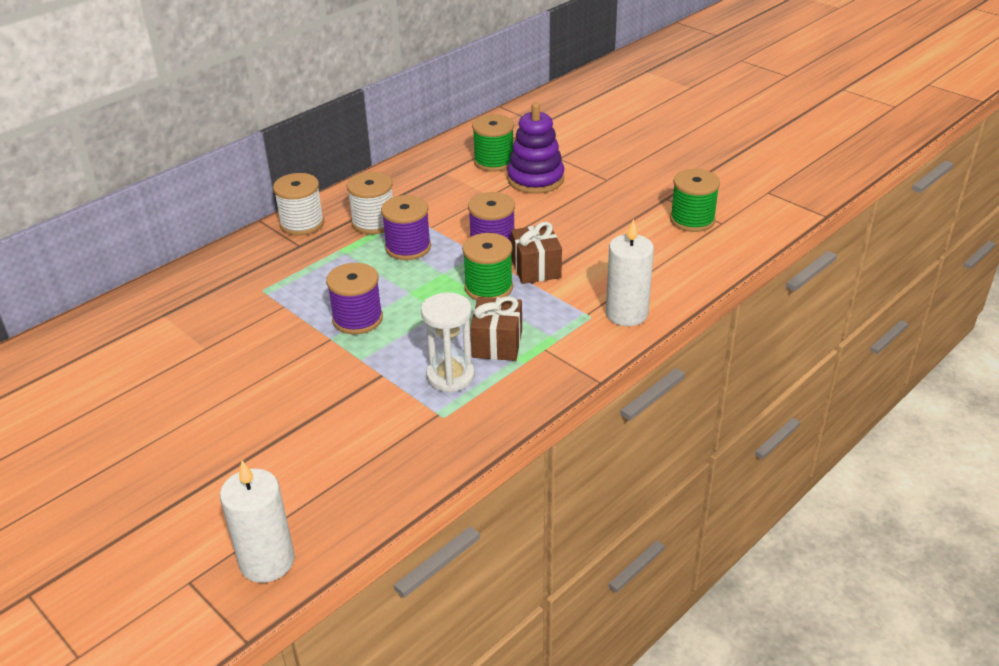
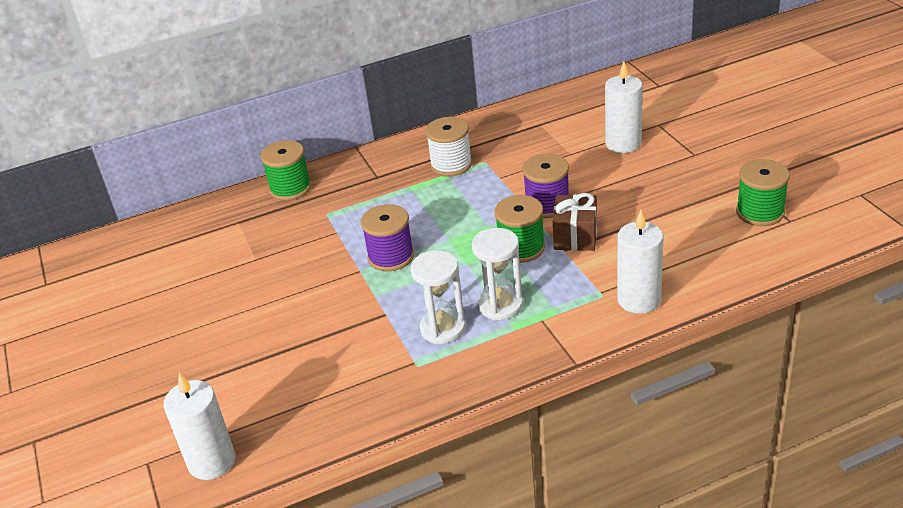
camera: 25 degrees right, 0 degrees up
(302, 223) = (389, 156): white spool -> none
(408, 247) = (469, 194): purple spool -> none
(494, 161) = (592, 119): green spool -> green spool (290, 188)
(497, 344) = (500, 305): brown gift -> white hourglass
(535, 179) = (623, 144): purple stacking toy -> white candle

